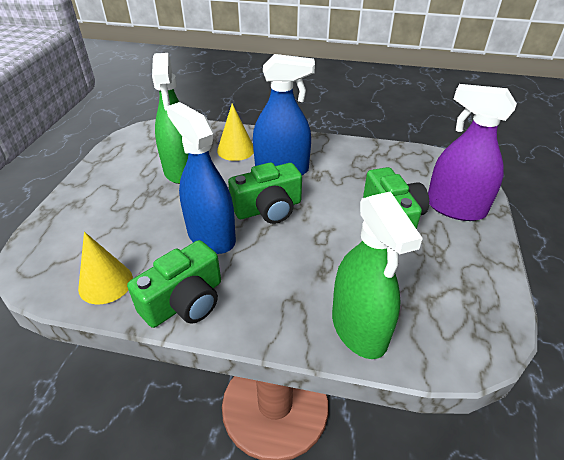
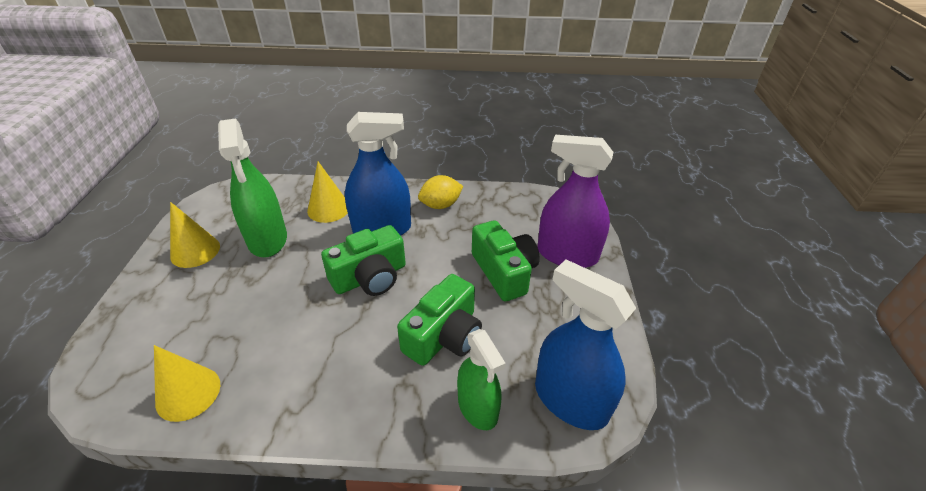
camera: 10 degrees left, 0 degrees up
(120, 173) = (195, 251): none -> yellow cone
(185, 301) = (283, 403): green camera -> green camera (444, 336)
(211, 236) = (308, 318): blue spray bottle -> blue spray bottle (570, 400)
(337, 155) = (440, 205): none -> yellow lemon
(359, 328) = (477, 407): green spray bottle -> green spray bottle, size x0.66

